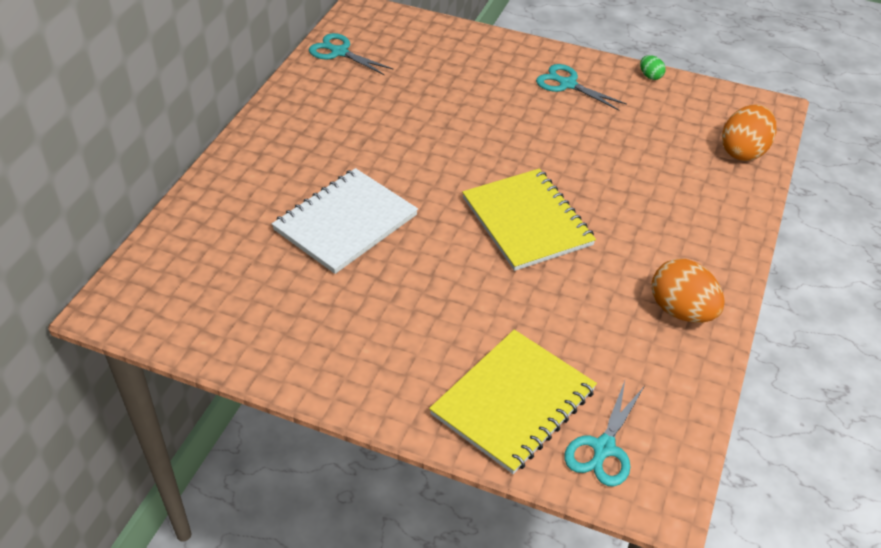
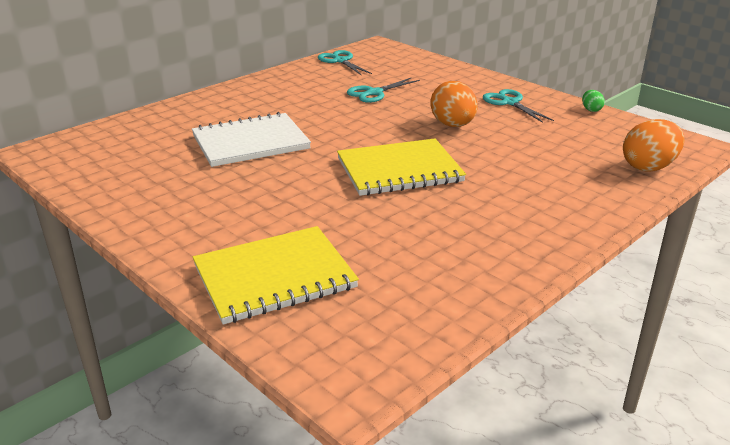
camera: 25 degrees right, 15 degrees down
(527, 221) = (399, 170): yellow notebook -> yellow notebook turned 75 degrees clockwise
(603, 448) = (326, 332): turquoise scissors -> turquoise scissors (374, 93)
(681, 311) = (495, 256): orange egg -> orange egg (453, 125)

